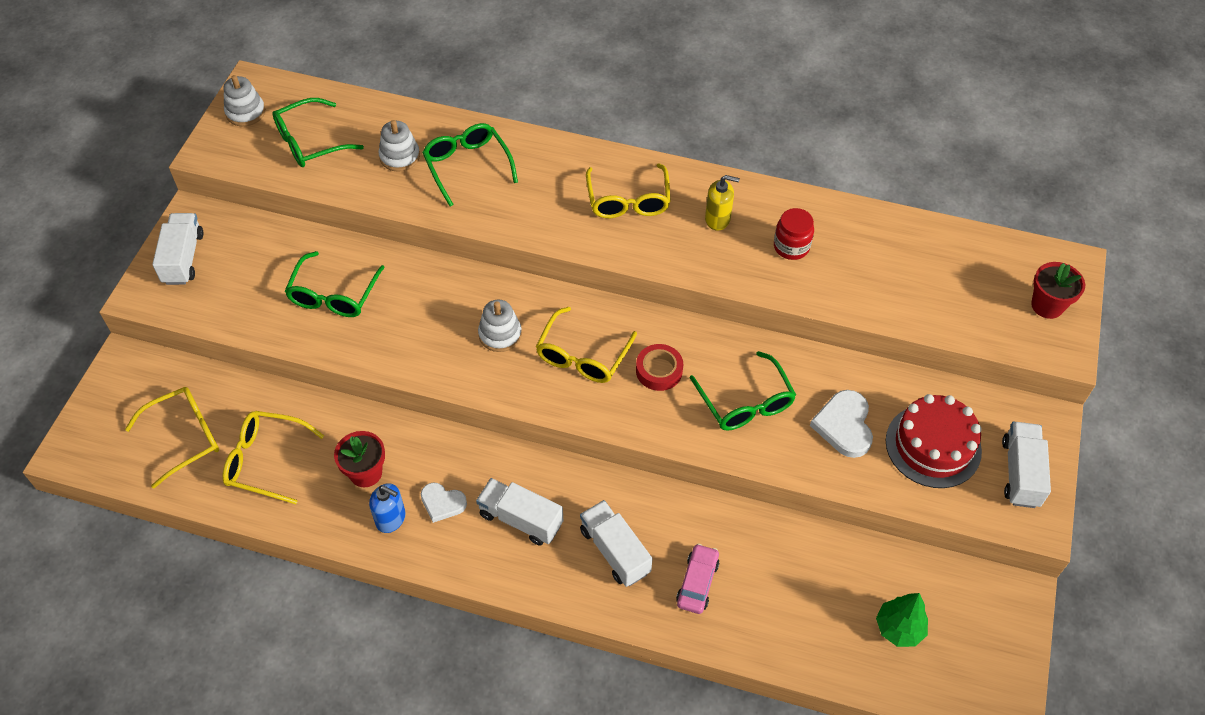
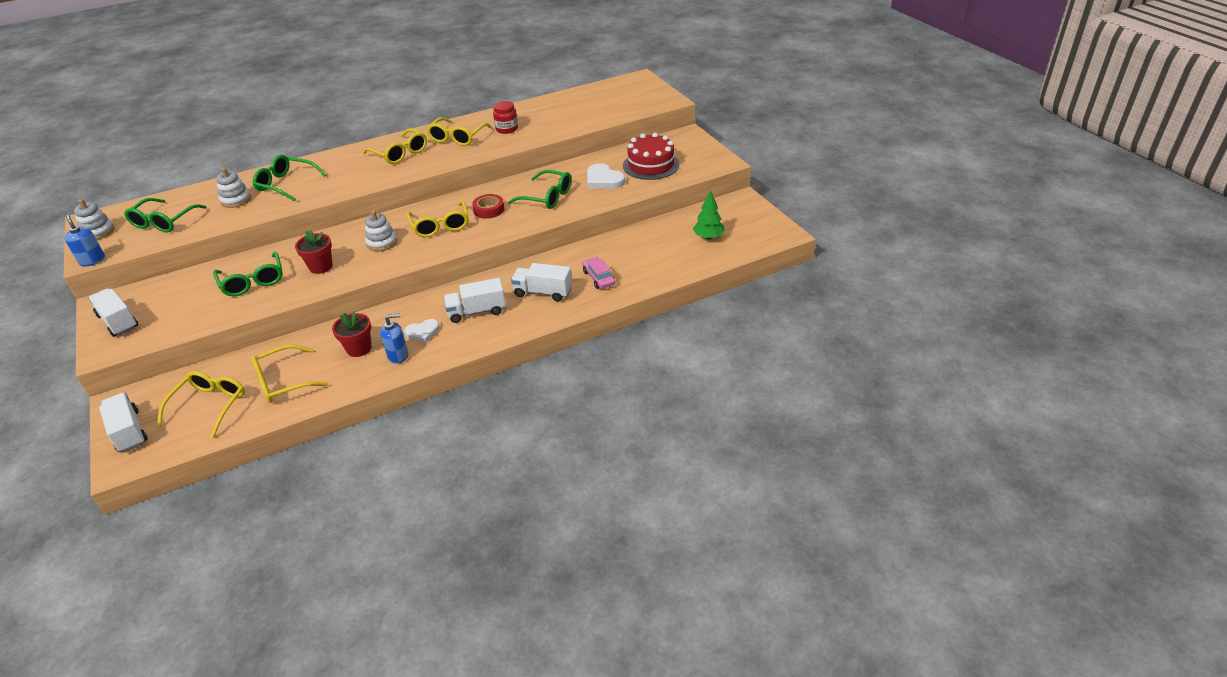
camera: 40 degrees left, 15 degrees down
(208, 159) = (92, 260): none -> blue soap dispenser
(717, 219) = (457, 138): yellow soap dispenser -> yellow glasses
(1020, 473) = (697, 153): white truck -> white truck (129, 431)
(1047, 305) = (645, 92): red flower pot -> red flower pot (321, 267)

